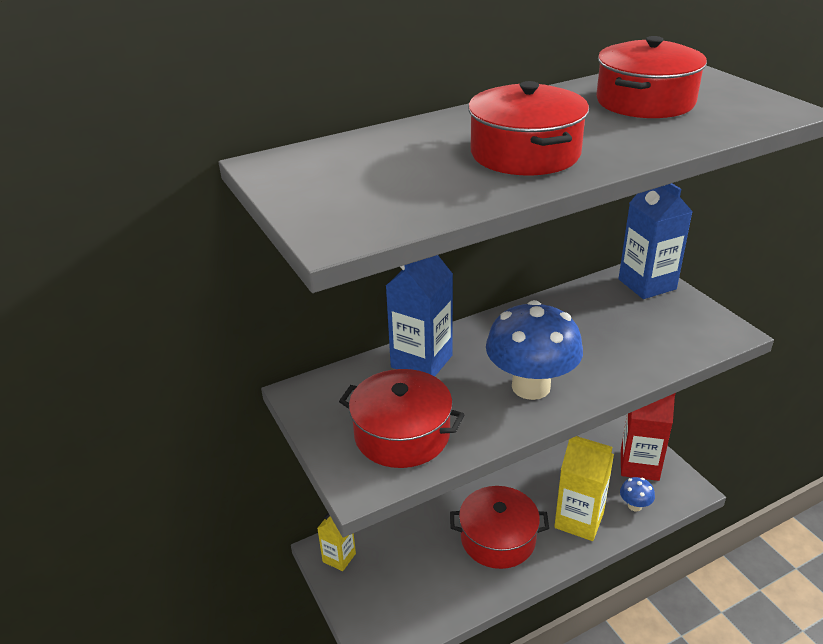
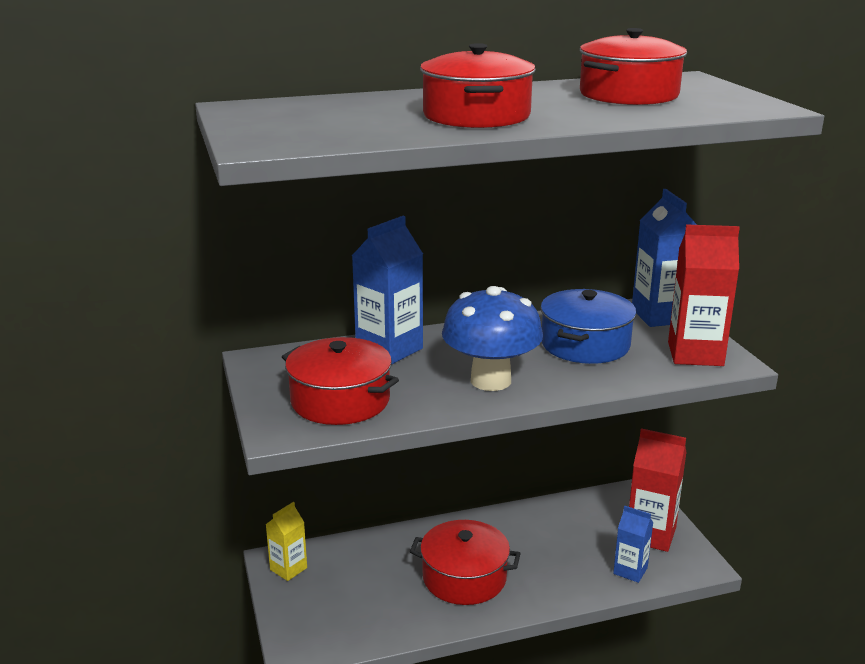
camera: 10 degrees right, 10 degrees down
(579, 520) = (561, 574): yellow carton -> none
(596, 329) = (585, 344): none -> blue pot
(634, 506) = (630, 571): blue mushroom -> blue carton
(696, 326) = (695, 354): none -> red carton

